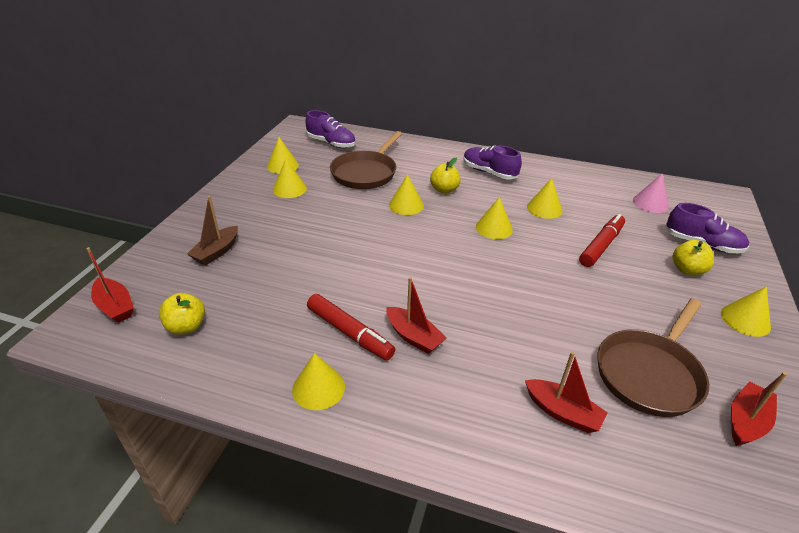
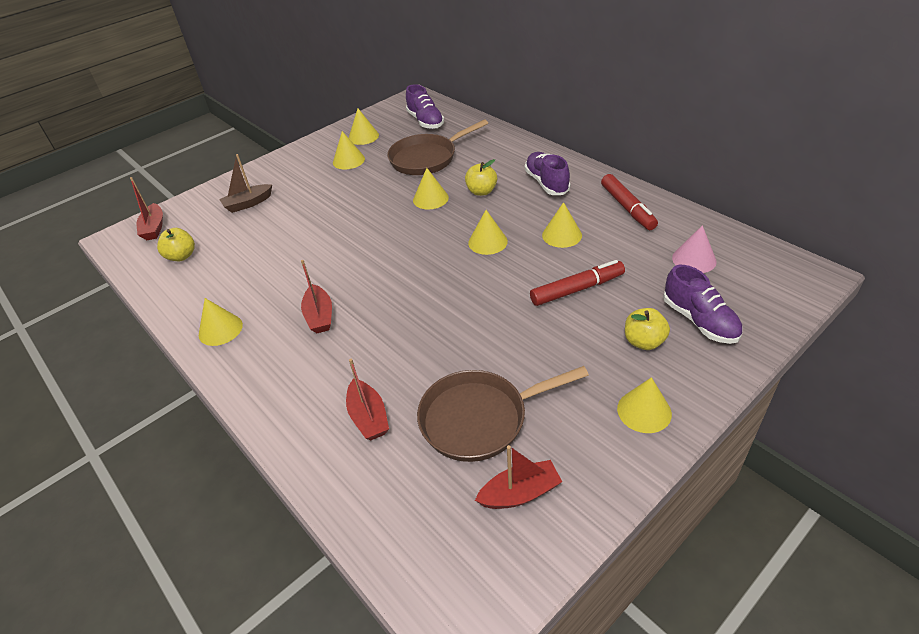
camera: 35 degrees right, 5 degrees up
(349, 333) = (278, 297): red marker -> red marker (627, 208)

